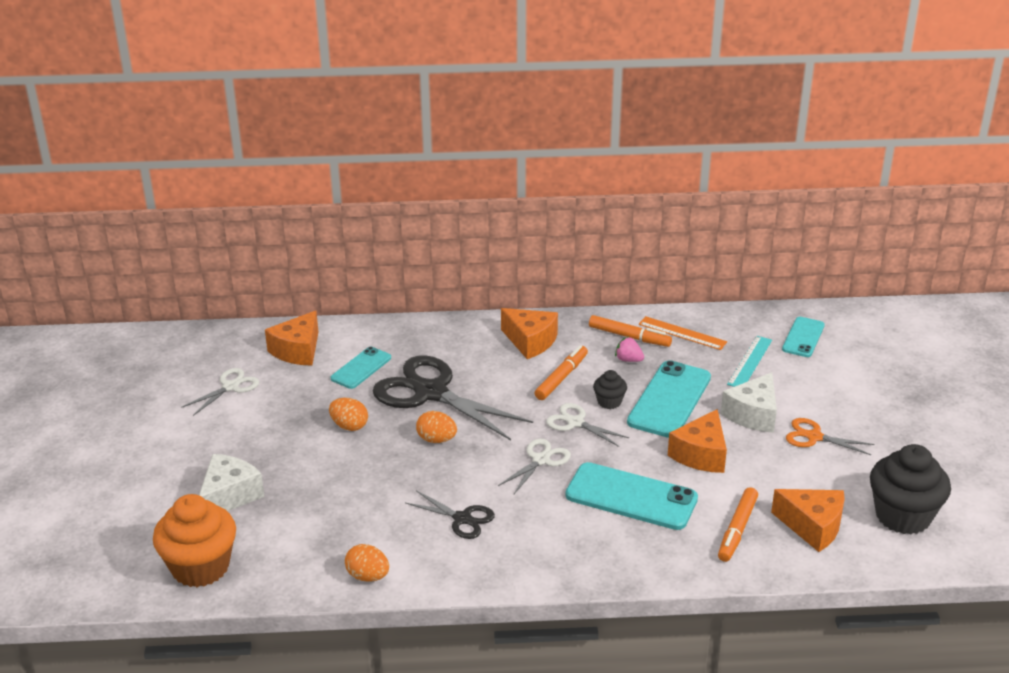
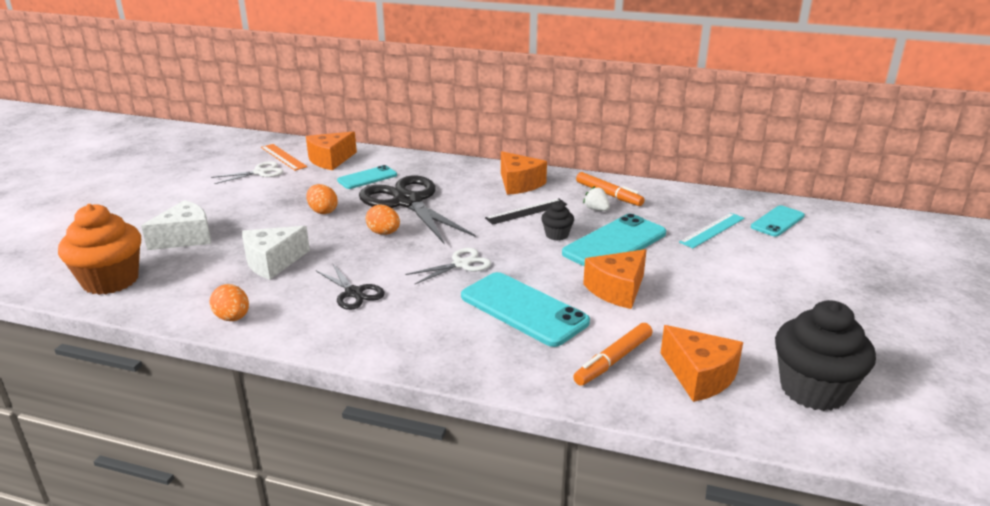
camera: 20 degrees right, 5 degrees down
(561, 378) = (526, 211): orange marker -> black ruler
(575, 423) = (514, 244): white scissors -> none
(628, 360) = (596, 209): pink strawberry -> white strawberry
(682, 333) = (659, 200): orange ruler -> orange ruler (283, 157)
(753, 414) = (691, 269): white cheese -> white cheese (273, 262)
(814, 437) = (746, 299): orange scissors -> none

